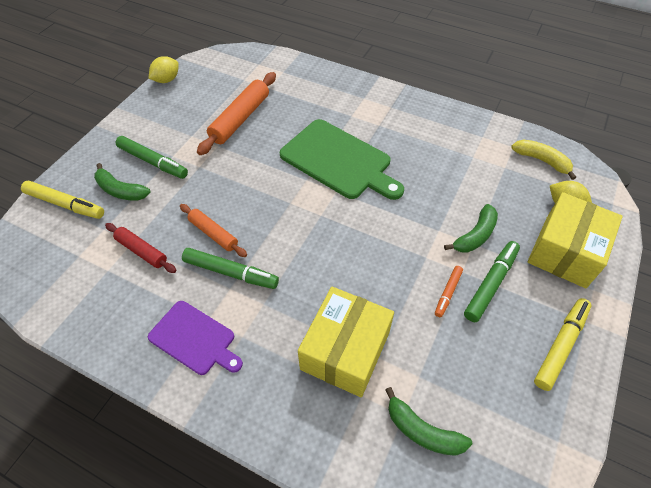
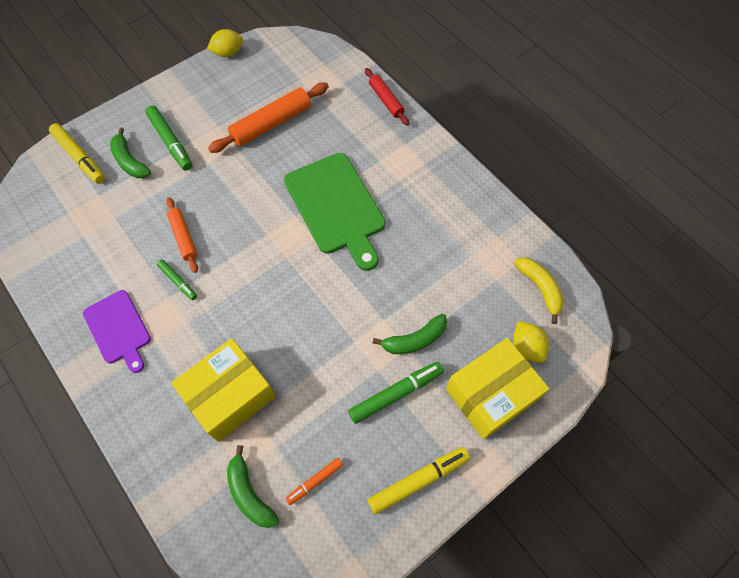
camera: 25 degrees right, 10 degrees up
(142, 251) = (118, 229): red rolling pin -> red rolling pin (386, 100)
(231, 273) = (178, 281): green marker -> green marker, size x0.59
(447, 293) = (350, 384): orange marker -> orange marker (315, 481)

